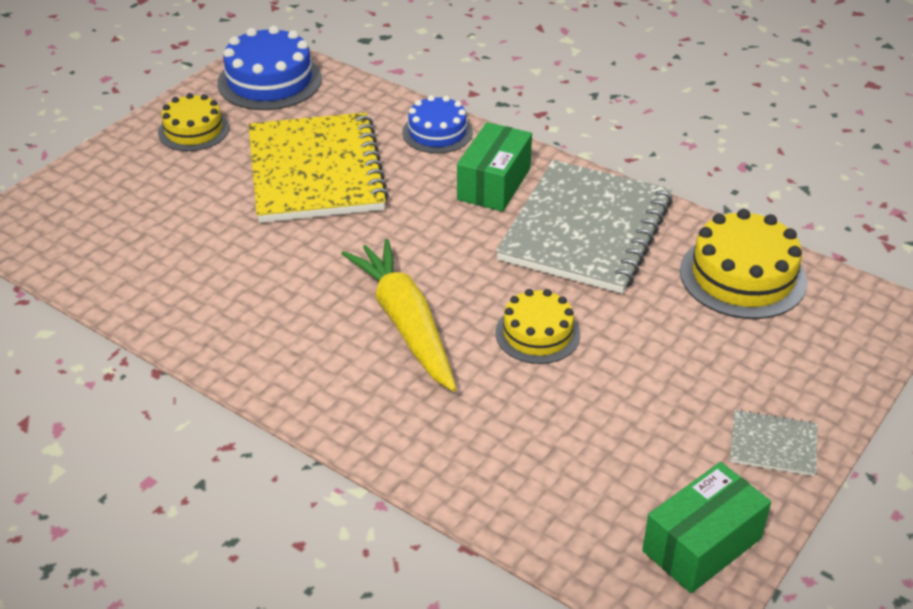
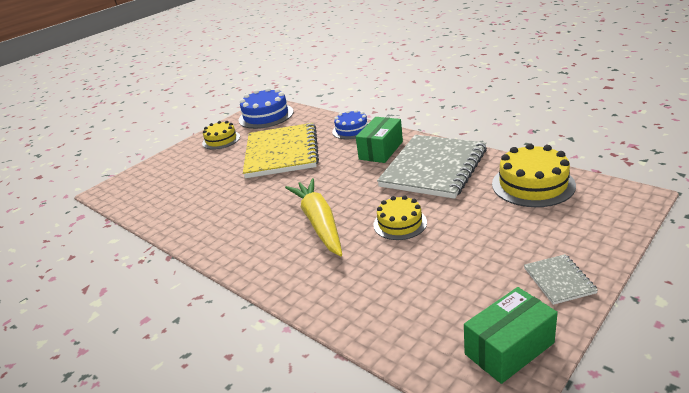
camera: 10 degrees right, 10 degrees down
(773, 445) = (559, 280): grey notebook -> grey notebook turned 60 degrees clockwise

